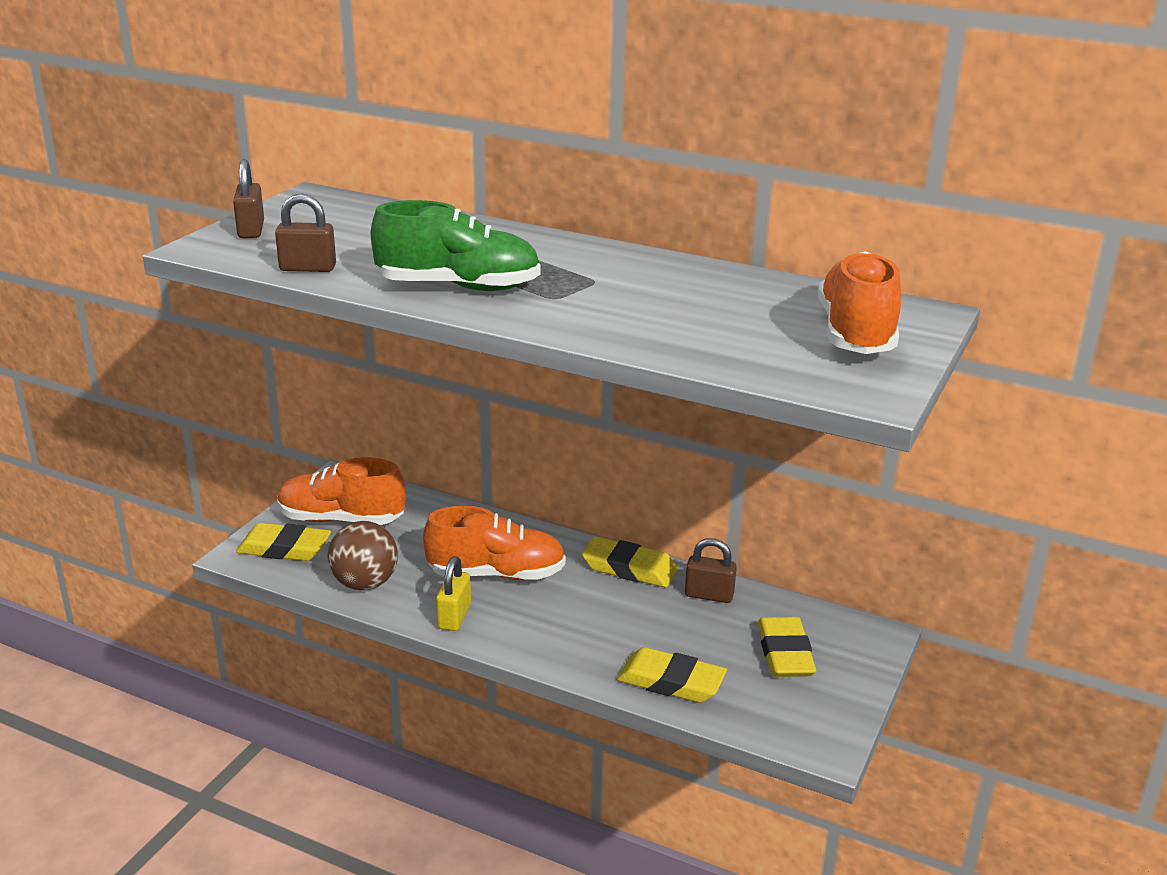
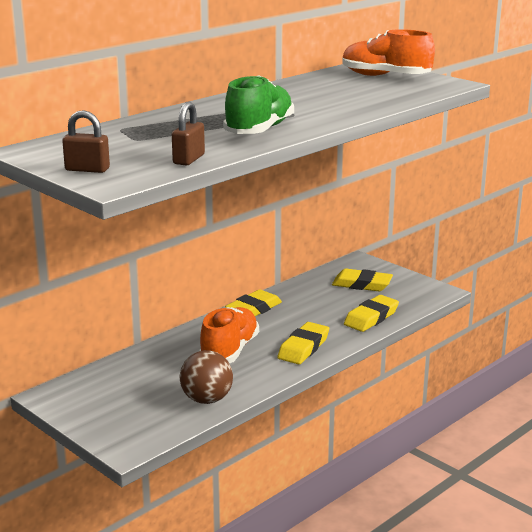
camera: 70 degrees left, 5 degrees down
(284, 548) = (133, 428): yellow eraser -> yellow eraser (303, 348)
(341, 519) = (111, 400): orange shoe -> none
(454, 617) = (269, 372): yellow padlock -> none
(709, 595) = (296, 292): brown padlock -> none

